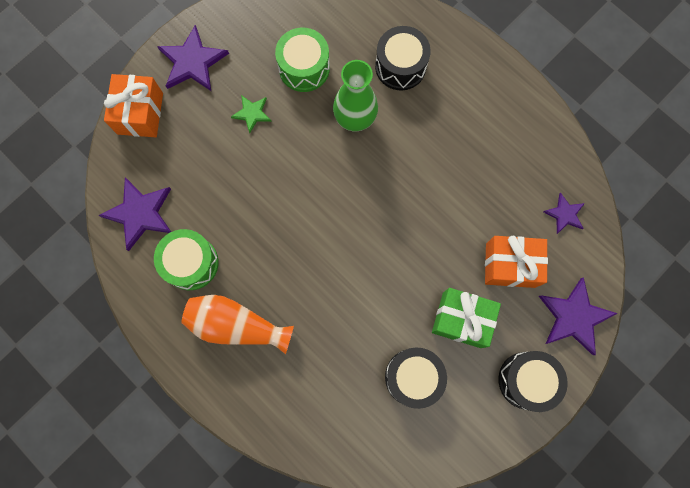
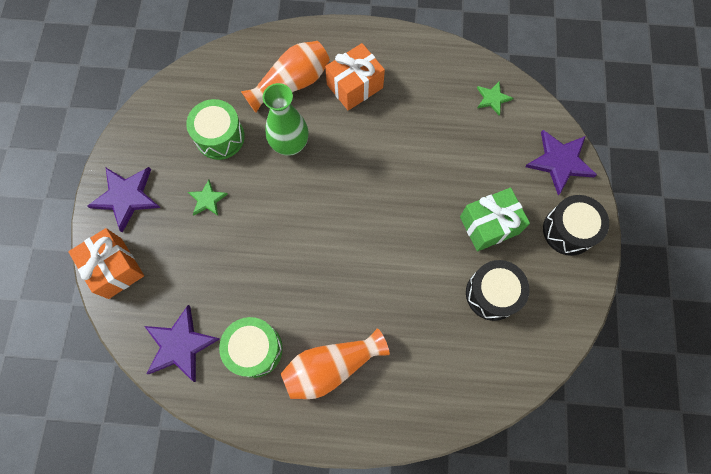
camera: 40 degrees left, 5 degrees down
(400, 66) = (291, 84): black drum -> orange vase
(510, 265) = (488, 161): orange gift -> orange gift (355, 86)
(564, 214) = (492, 98): purple star -> green star

